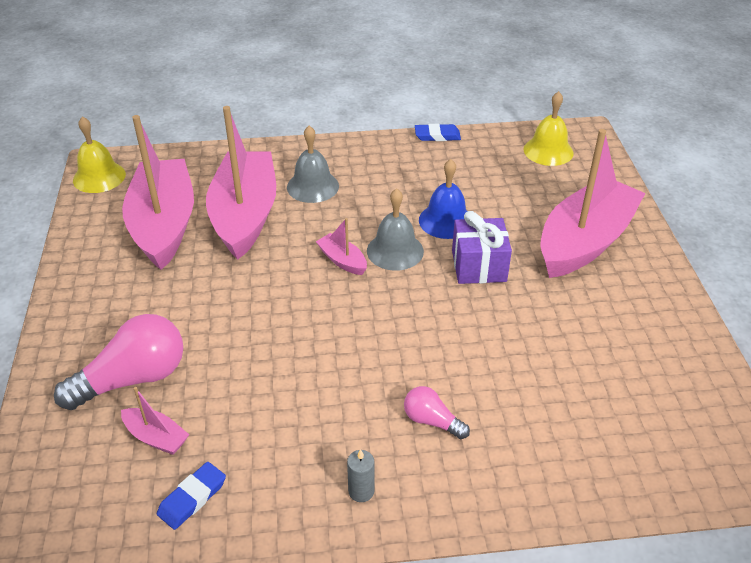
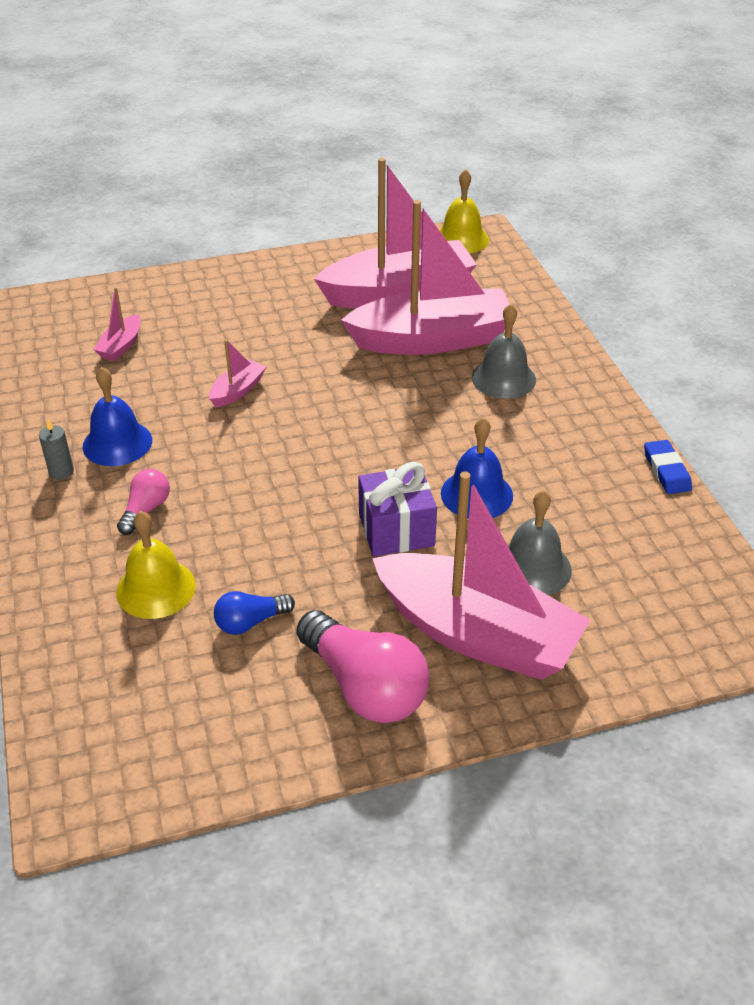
camera: 80 degrees right, 0 degrees up
(133, 379) = (186, 320): pink light bulb -> pink light bulb (365, 686)
(192, 498) = (58, 377): blue eraser -> none
(327, 442) = (117, 443): none -> blue bell
(342, 260) = (376, 419): pink boat -> pink boat (237, 391)
(395, 251) = (404, 457): grey bell -> grey bell (532, 567)
(548, 151) = (687, 590): yellow bell -> yellow bell (156, 588)
(573, 357) = (250, 622): none -> blue light bulb

